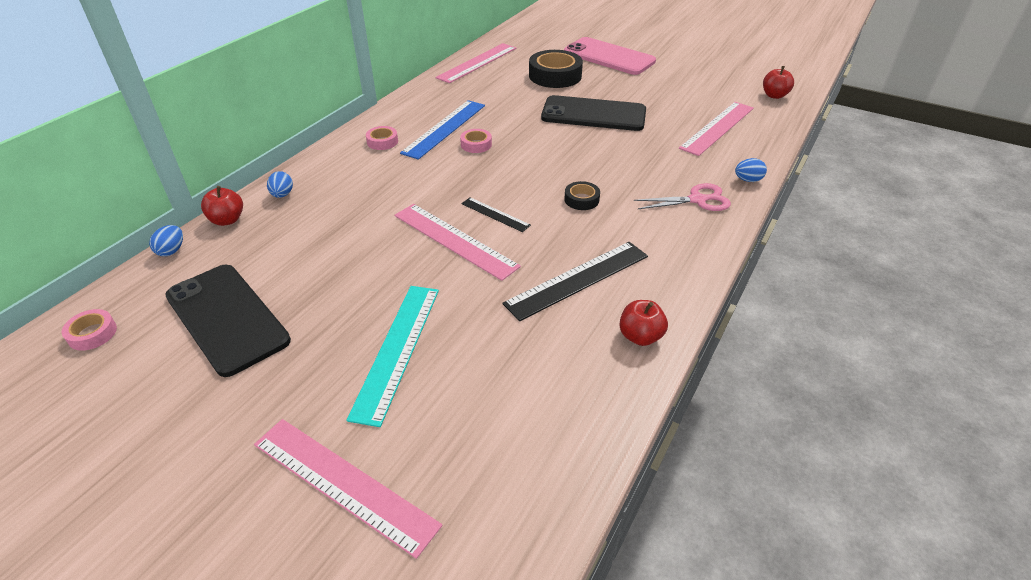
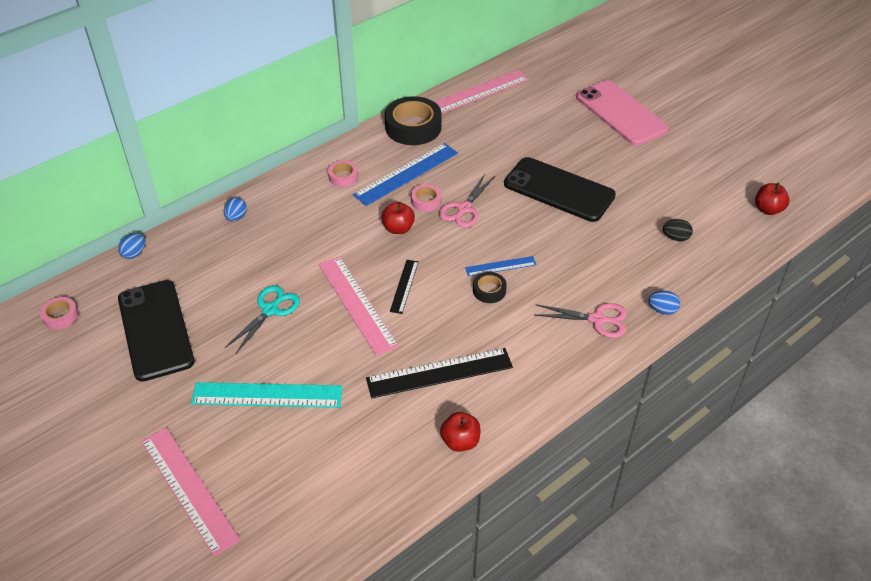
camera: 20 degrees right, 5 degrees up
(227, 220) = (184, 233): red apple -> red apple (398, 228)
(360, 267) = (270, 310): none -> turquoise scissors
(397, 350) = (267, 395): turquoise ruler -> turquoise ruler turned 60 degrees clockwise
(495, 214) = (404, 286): black ruler -> black ruler turned 45 degrees clockwise
(516, 143) = (464, 209): none -> pink scissors
(555, 76) = (548, 128): black tape -> black tape (413, 127)
(579, 179) = (500, 266): none -> blue ruler
(717, 128) = (675, 238): pink ruler -> black egg

